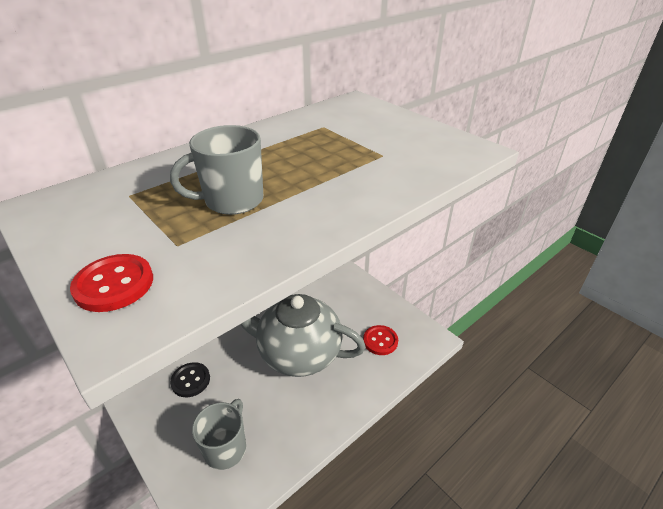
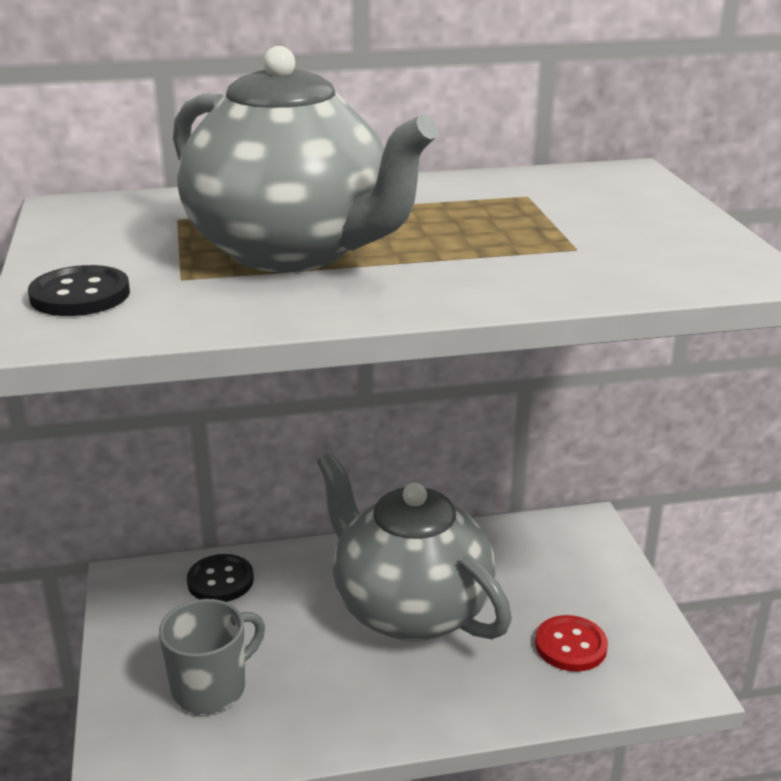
camera: 30 degrees right, 10 degrees down
(114, 284) = (80, 295): red button -> black button
(232, 201) = (293, 251): grey mug -> grey teapot

